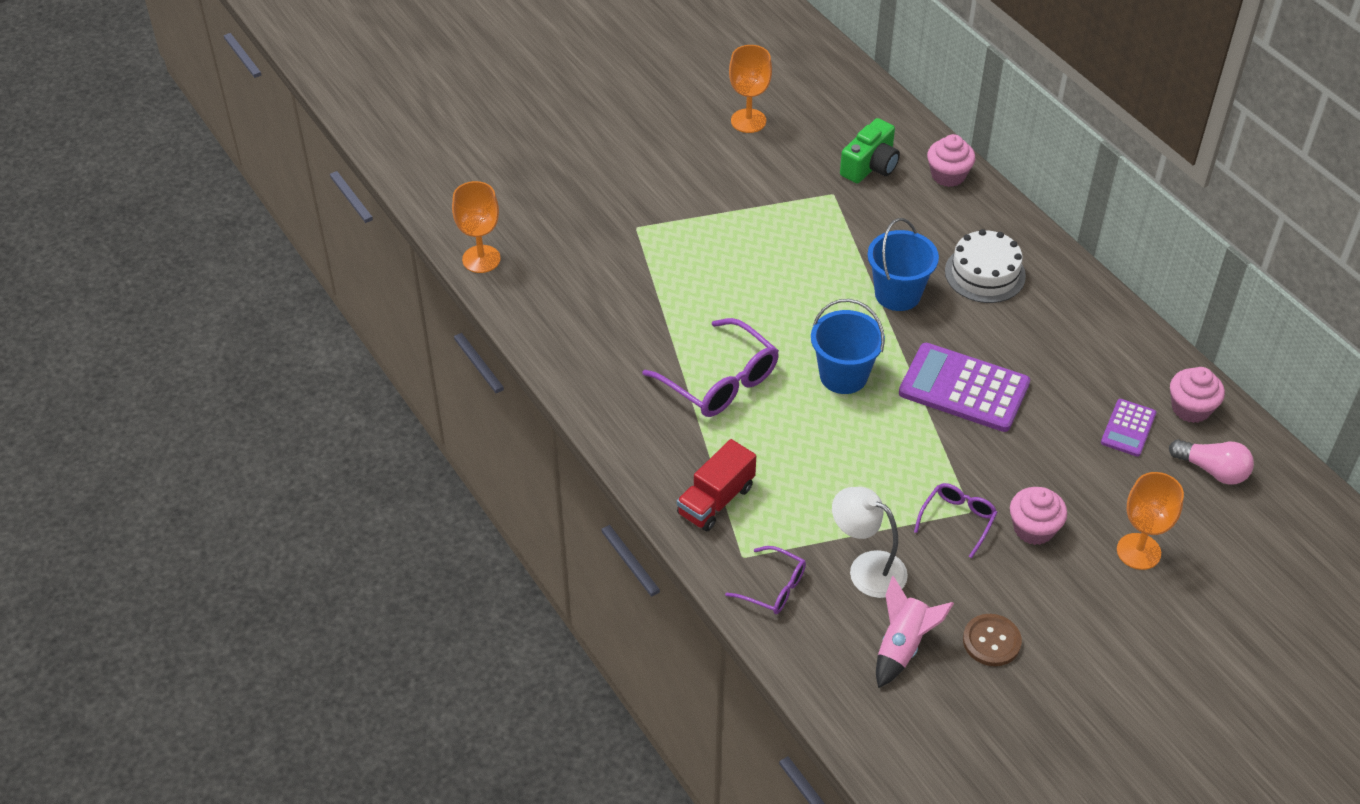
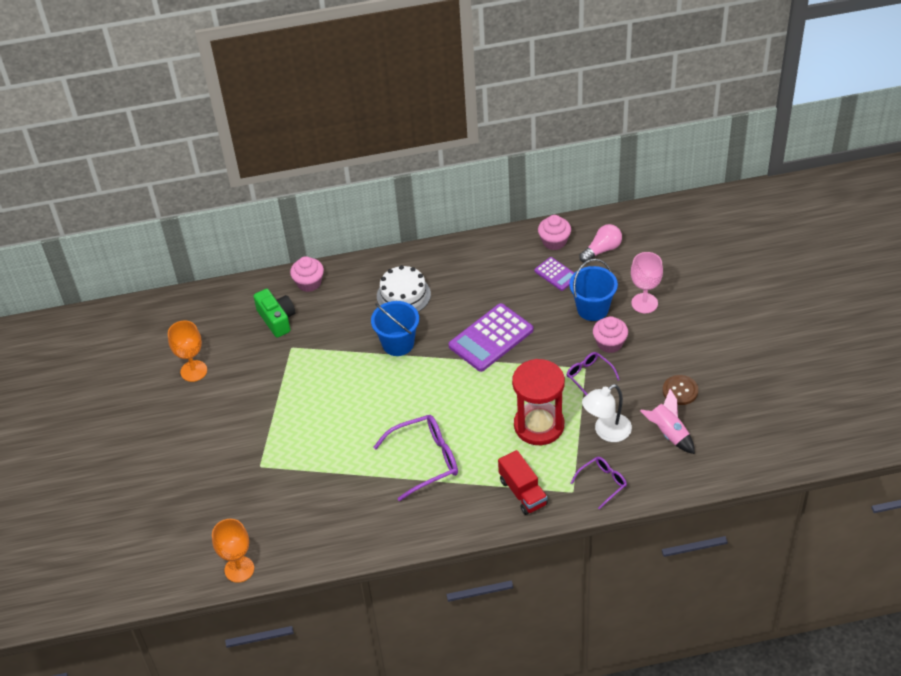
camera: 65 degrees left, 0 degrees up
(838, 486) = (539, 425): none -> red hourglass
(843, 375) = (452, 394): blue bucket -> blue bucket (592, 309)
(1138, 551) = (644, 303): orange goblet -> pink goblet

